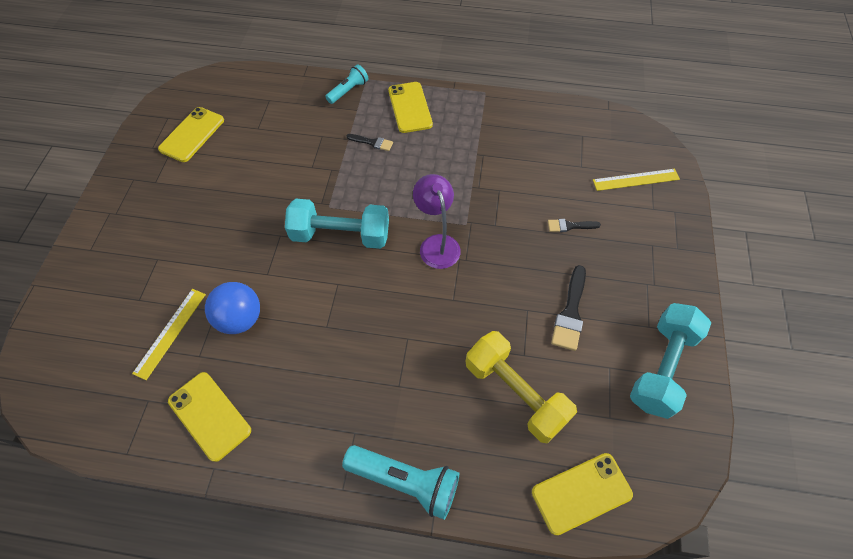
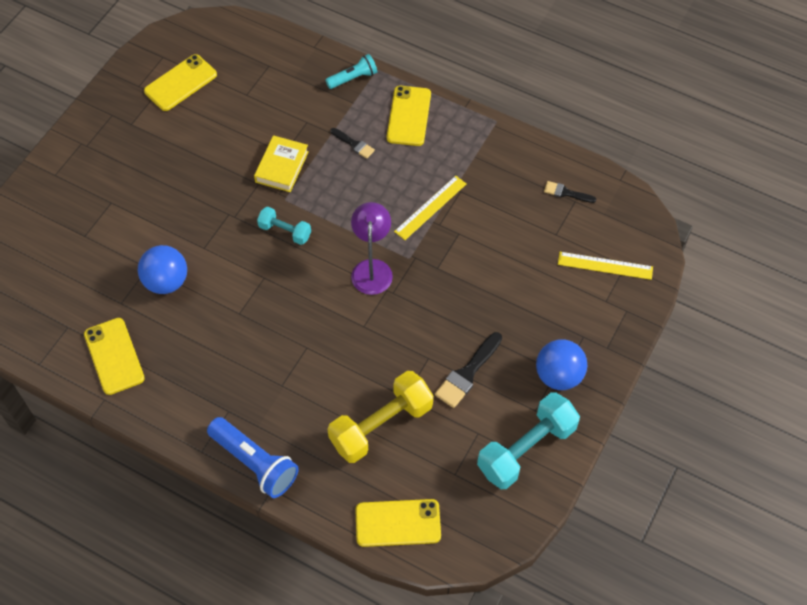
camera: 20 degrees right, 0 degrees up
(170, 332) = (102, 274): yellow ruler -> yellow ruler (430, 207)
(314, 179) = (282, 167): none -> yellow book
(340, 235) = (285, 231): turquoise dumbbell -> turquoise dumbbell, size x0.54
(405, 481) = (255, 463): turquoise flashlight -> blue flashlight
(515, 393) = (381, 425): yellow dumbbell -> yellow dumbbell turned 75 degrees clockwise
(570, 226) = (510, 292): black brush -> black brush (566, 193)
(651, 287) = (558, 375): none -> blue ball

